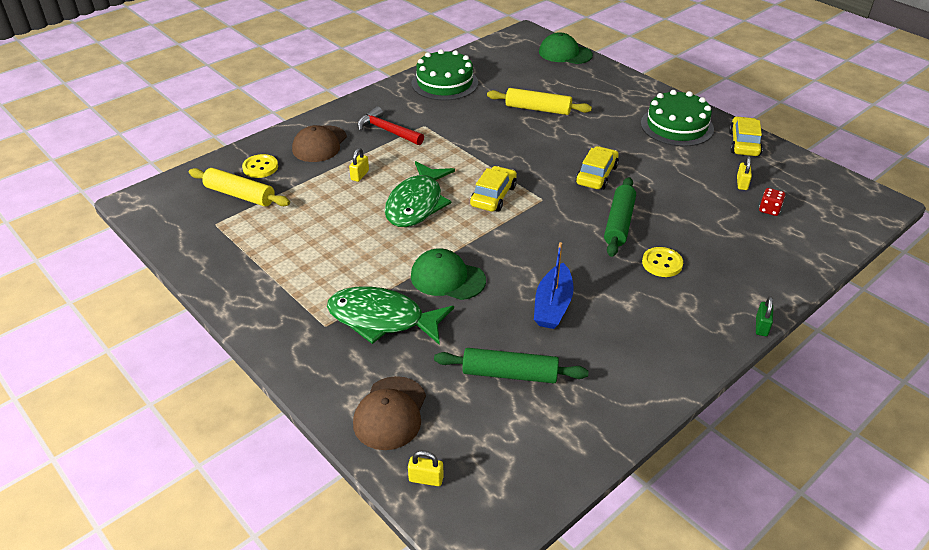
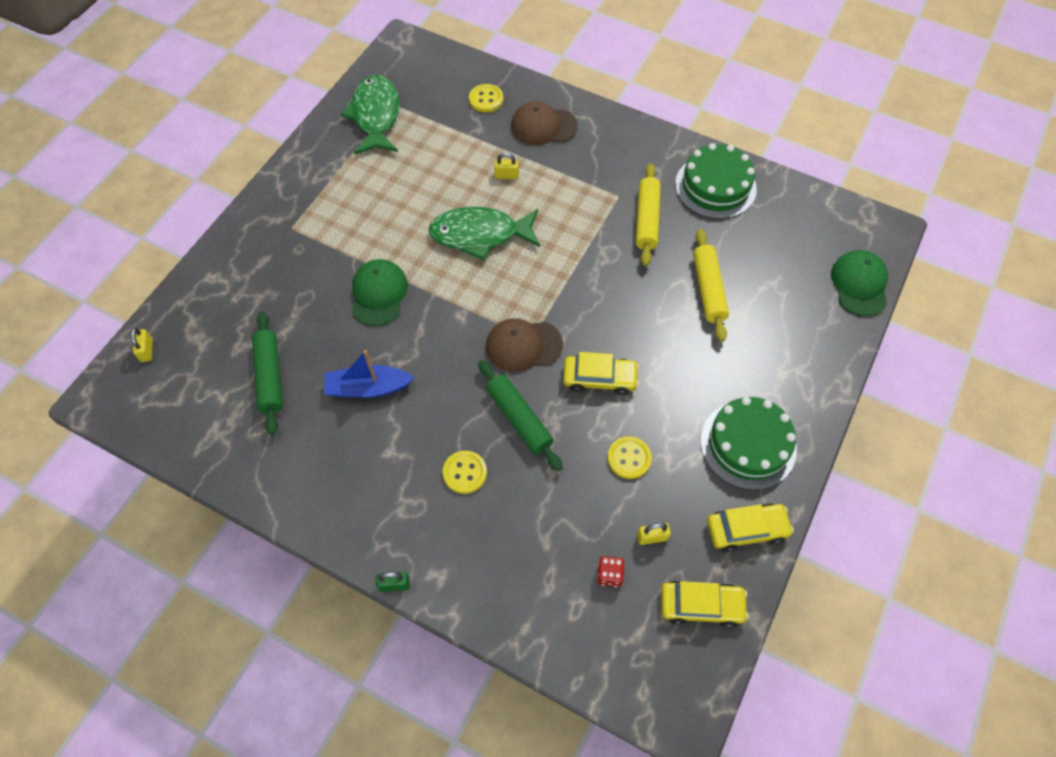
camera: 70 degrees right, 20 degrees up
(240, 195) = (439, 103): yellow rolling pin -> yellow rolling pin (647, 220)
(382, 319) = (310, 264): green fish -> green fish (375, 116)
(387, 131) = (593, 169): red hammer -> none
(390, 413) = (207, 306): brown cap -> brown cap (523, 345)
(493, 196) = (519, 293): yellow car -> yellow car (701, 605)
(619, 223) = (519, 419): green rolling pin -> green rolling pin turned 60 degrees clockwise
(673, 178) = (629, 458): none -> yellow button

